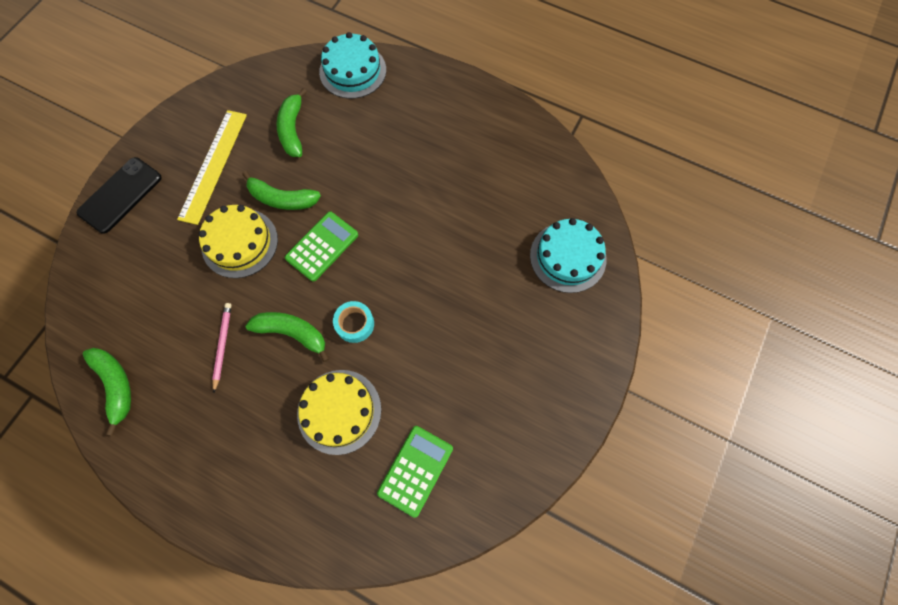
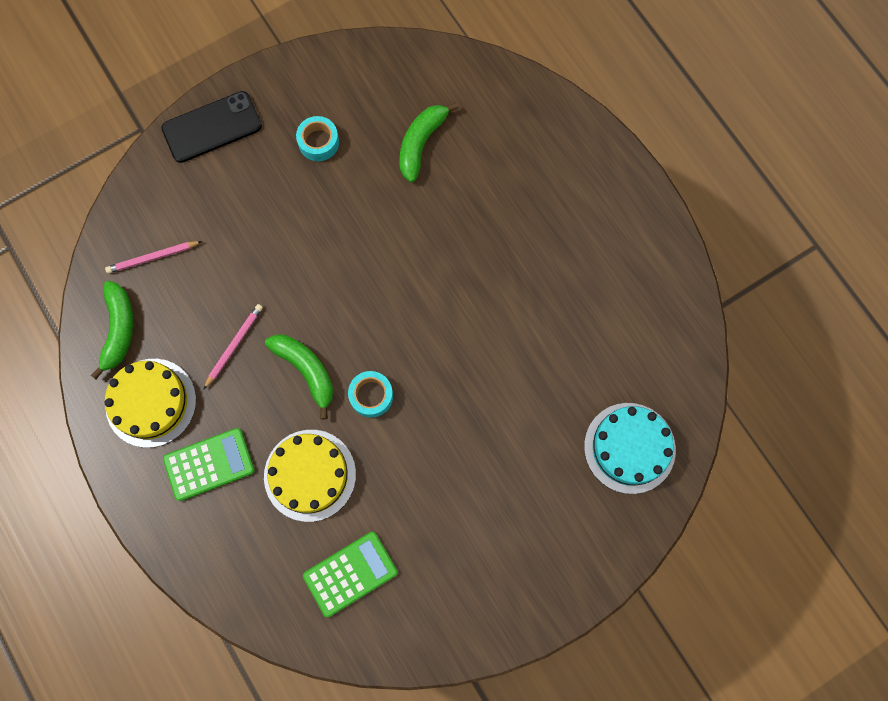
camera: 30 degrees right, 5 degrees up
(118, 314) = (153, 257): none -> pink pencil
(213, 165) = (318, 142): yellow ruler -> turquoise tape
(240, 243) = (303, 245): yellow cake -> yellow cake (151, 402)
(282, 199) = (369, 219): green banana -> none
(322, 246) = (382, 294): green calculator -> green calculator (209, 464)
(353, 71) = (523, 105): turquoise cake -> none

